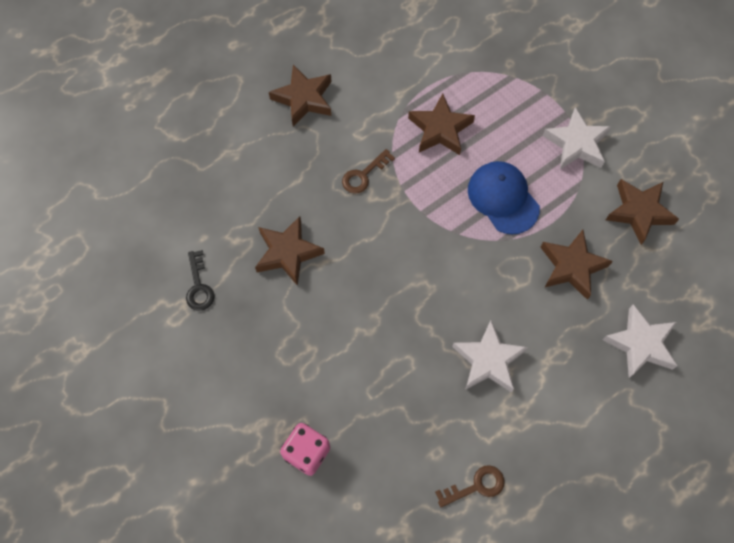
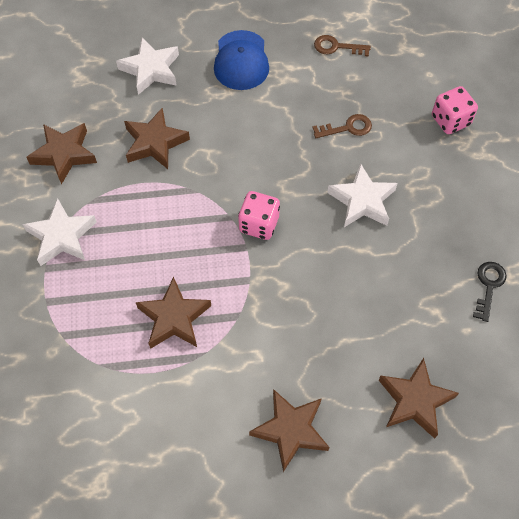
camera: 150 degrees left, 5 degrees down
(287, 253) = (391, 275): brown star -> brown star (415, 401)
(364, 175) = (278, 311): brown key -> brown key (347, 128)
(426, 238) = (259, 224): none -> pink dice
(488, 360) = (272, 113): white star -> white star (362, 201)
(503, 198) = (166, 223): blue cap -> blue cap (241, 60)

